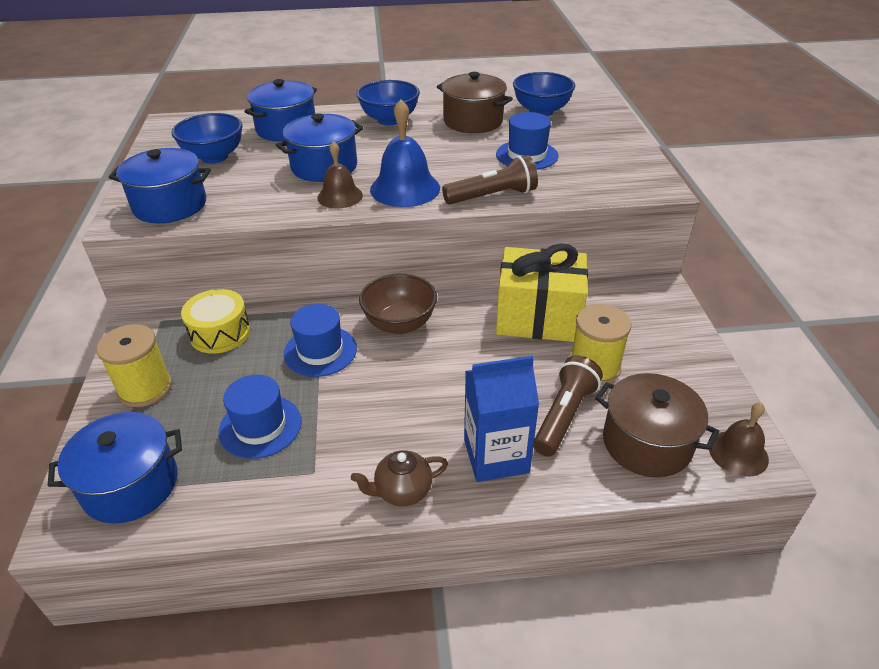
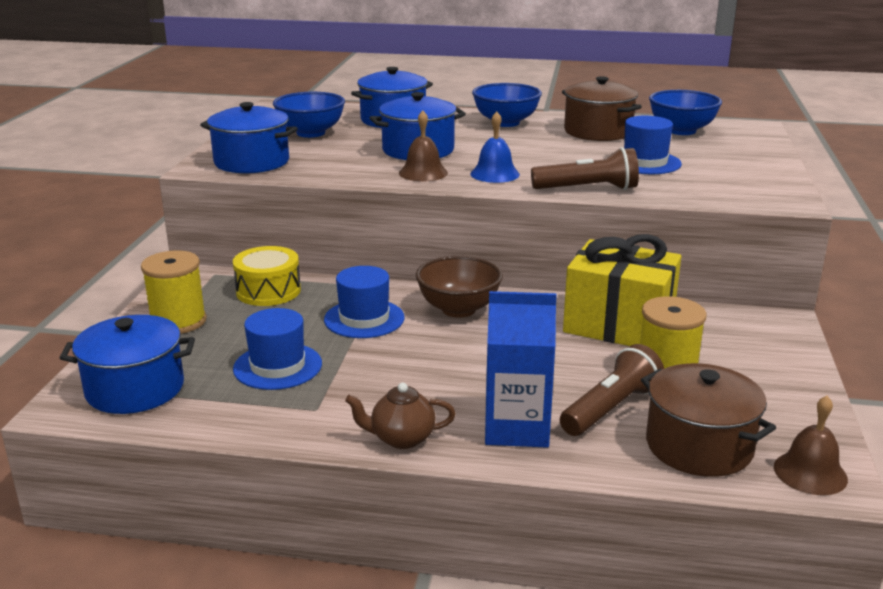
camera: 15 degrees right, 15 degrees down
(405, 188) = (495, 174): blue bell -> blue bell, size x0.64

